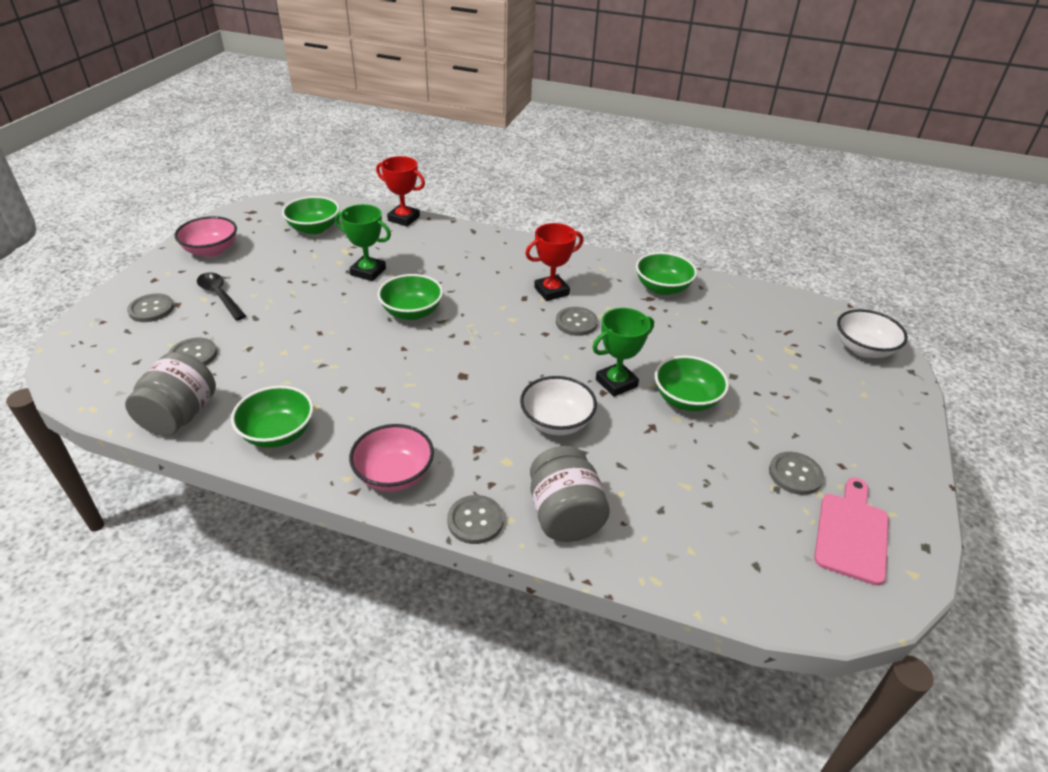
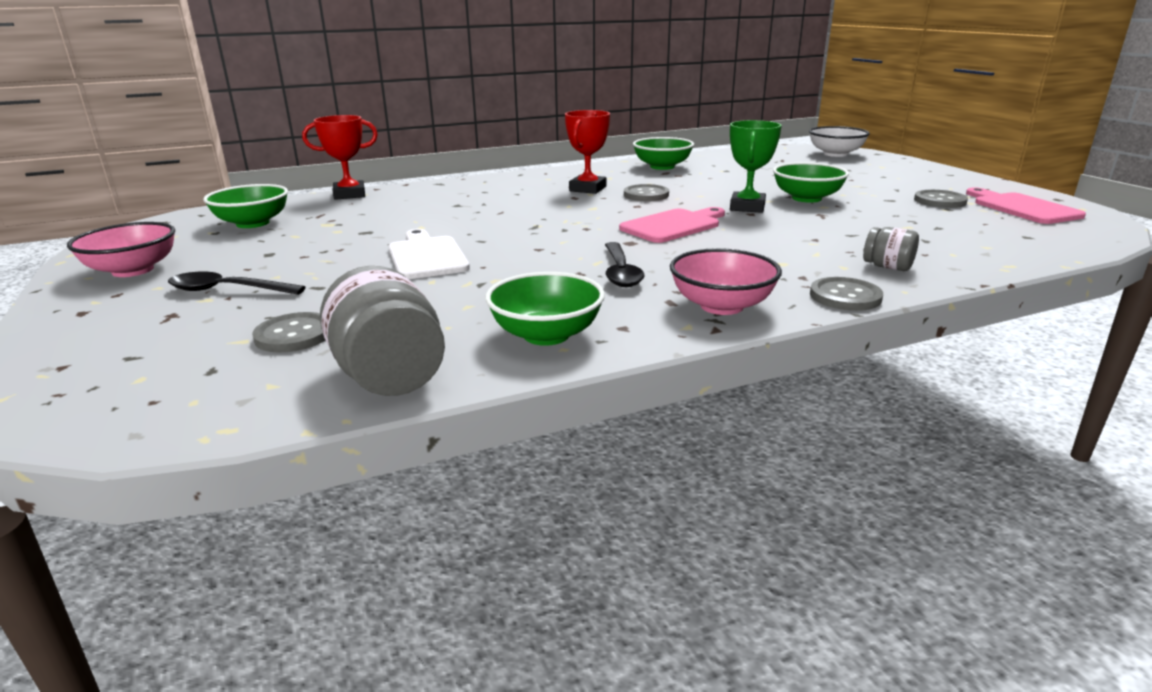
camera: 40 degrees left, 15 degrees down
(151, 309) = (135, 330): grey button -> none
(339, 319) = (426, 256): none -> white cutting board
(368, 272) = (387, 226): green trophy -> none
(403, 403) = (620, 272): none -> black spoon
(412, 312) = (494, 231): green bowl -> none
(522, 373) = (673, 225): none -> pink cutting board
(556, 422) = (760, 235): white bowl -> none
(565, 515) = (887, 267): grey jar -> grey jar, size x0.53

